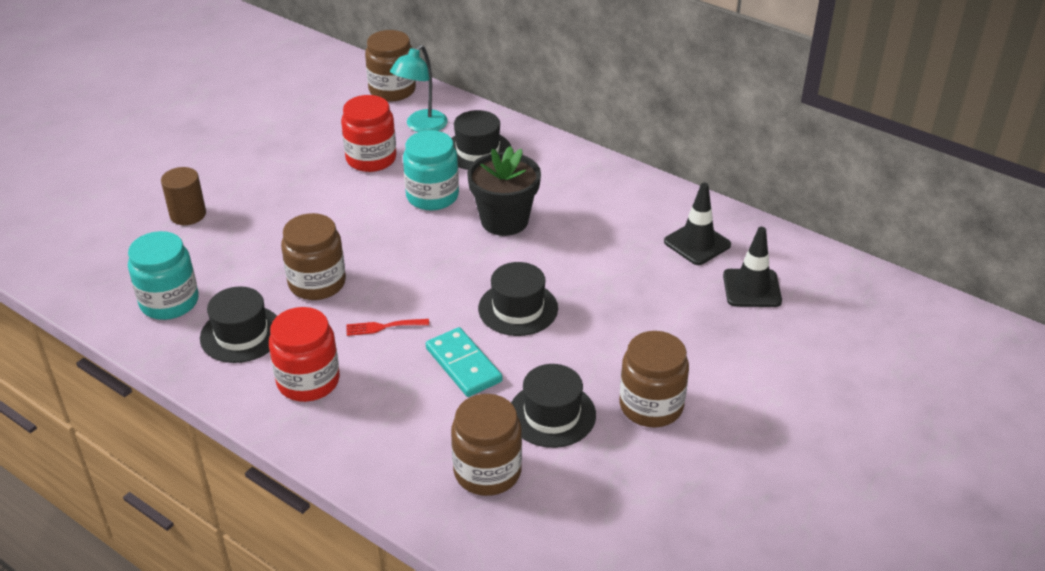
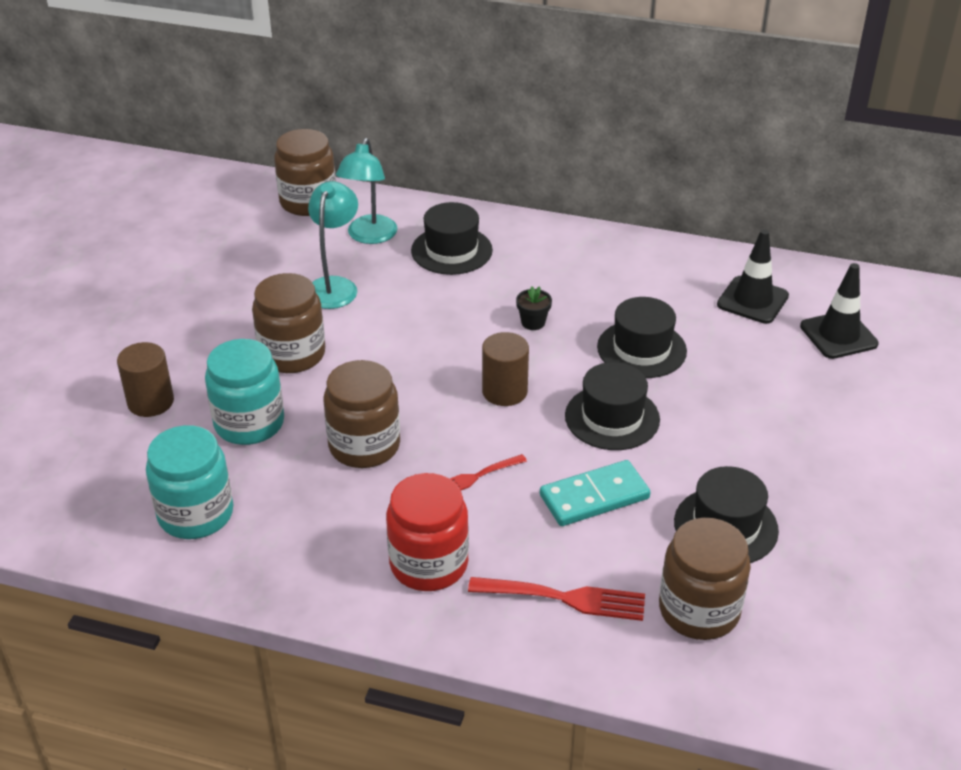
camera: 20 degrees left, 0 degrees up
(241, 334) = (311, 529): black hat -> black hat (641, 349)
(371, 159) = (334, 286): red jar -> turquoise lamp
(391, 433) = (564, 598): none -> red fork
(432, 196) = (434, 313): turquoise jar -> turquoise jar (249, 423)
(447, 268) = (504, 391): none -> brown cylinder
(463, 365) = (594, 497): turquoise domino -> turquoise domino turned 60 degrees counterclockwise
(504, 220) = (533, 322): black flower pot -> black flower pot, size x0.42
(651, 406) = (821, 488): brown jar -> brown jar (292, 354)

